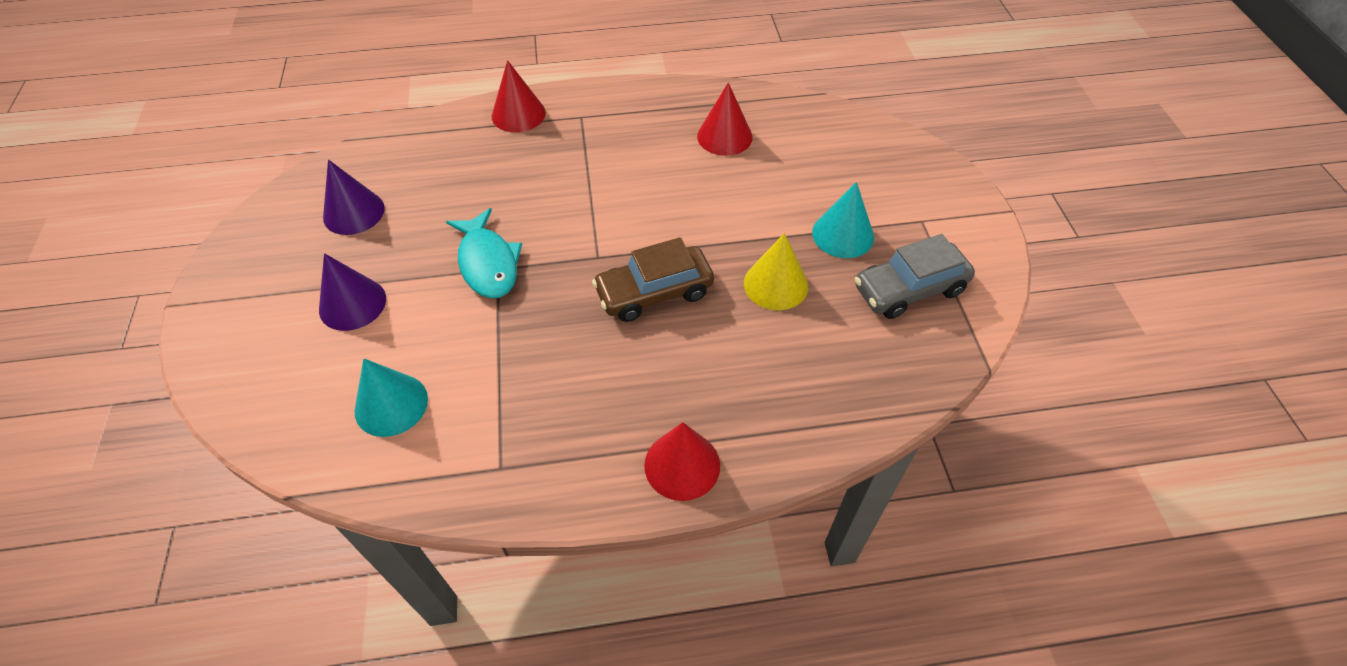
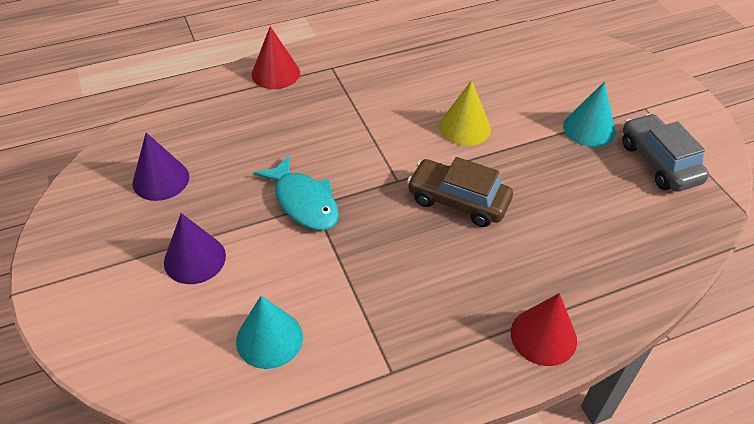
camera: 15 degrees left, 5 degrees down
(654, 292) = (458, 201): brown car -> brown car turned 60 degrees clockwise
(724, 136) = (460, 66): red cone -> none
(775, 284) = (554, 177): yellow cone -> yellow cone (464, 127)
(909, 289) = (659, 162): grey car -> grey car turned 105 degrees clockwise

